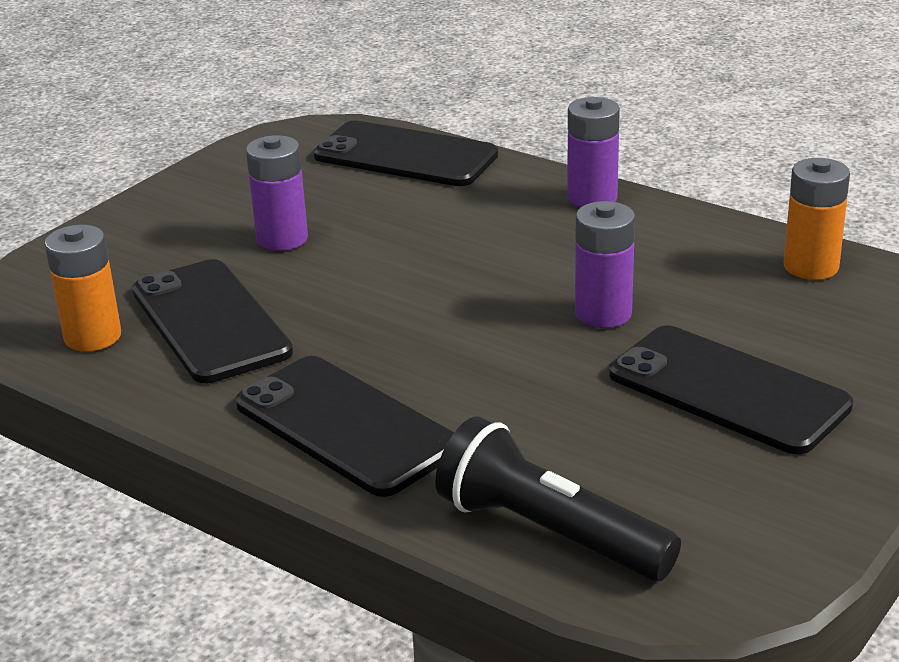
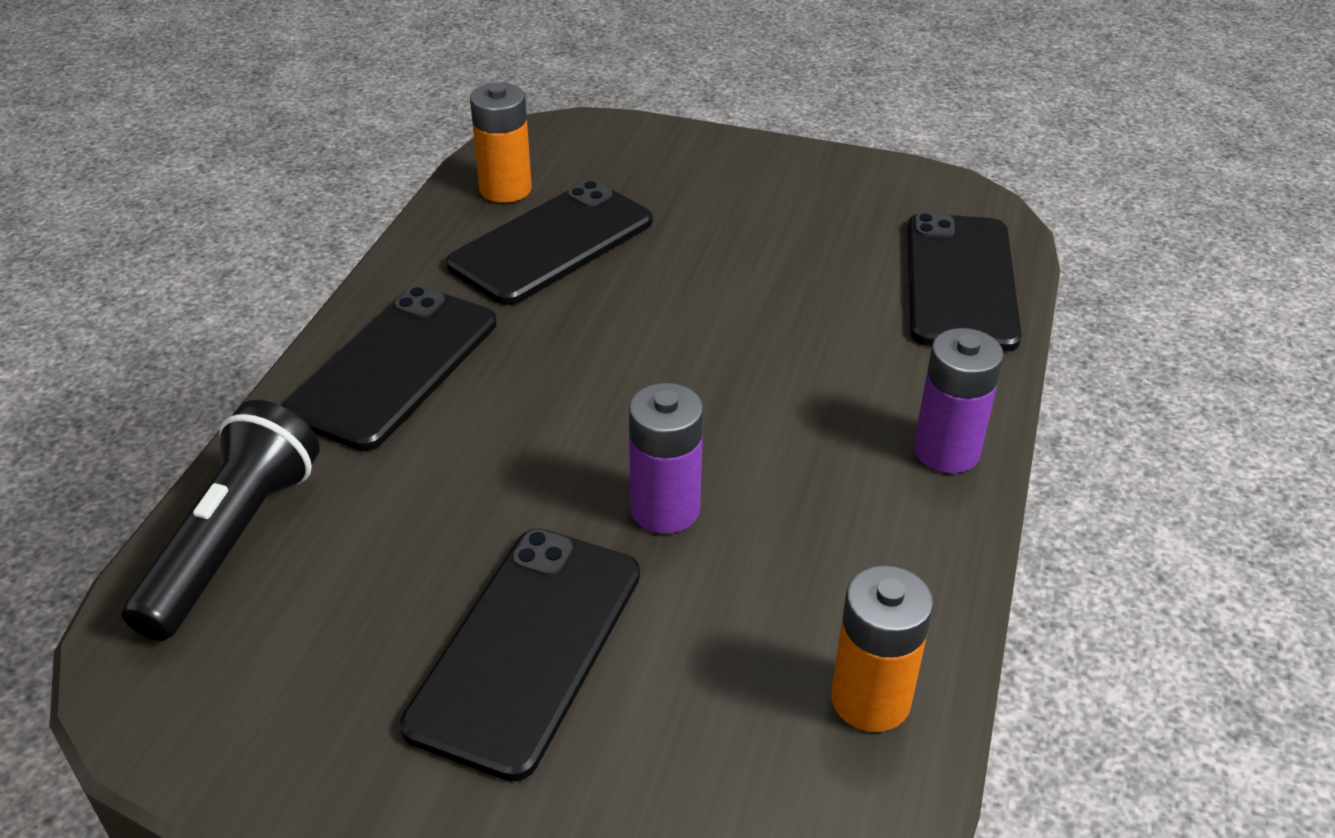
camera: 70 degrees right, 10 degrees up
(282, 239) = (725, 245): purple battery -> none

